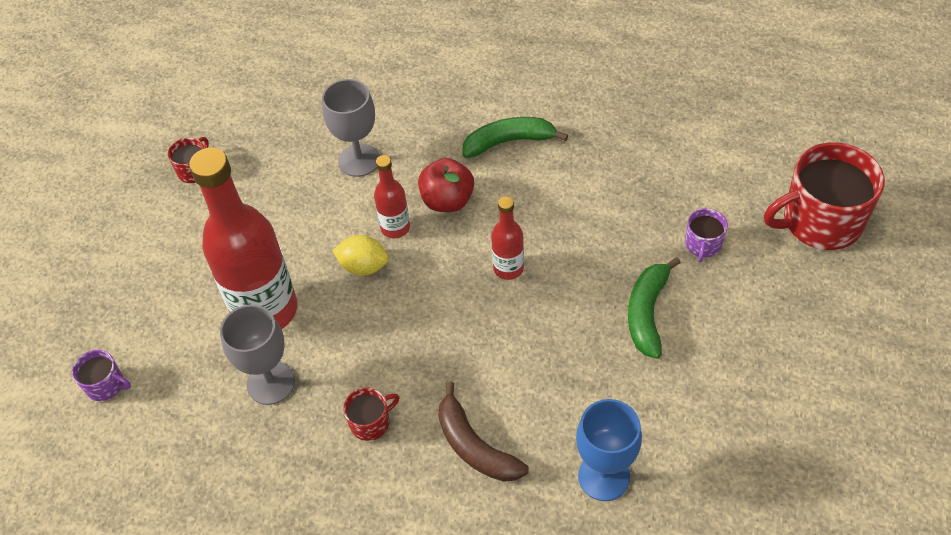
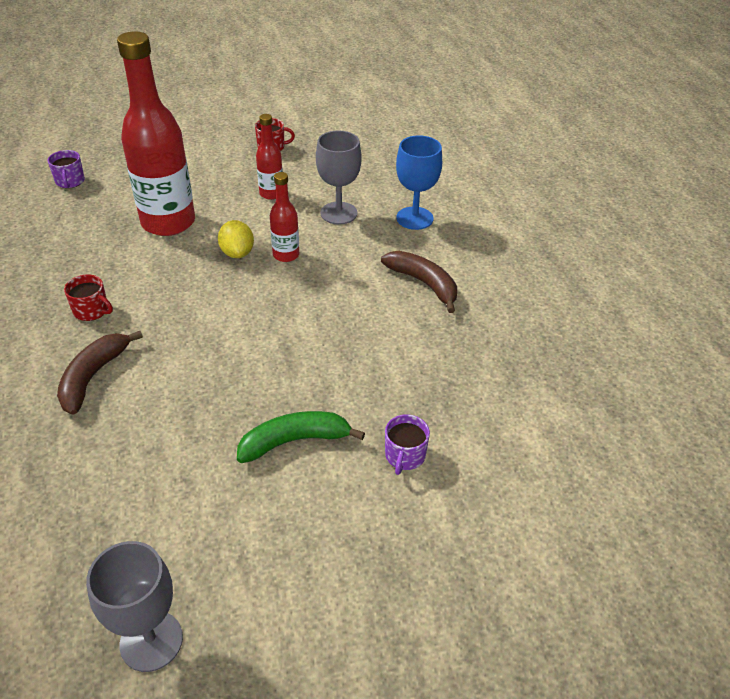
camera: 55 degrees right, 10 degrees down
(271, 383) = (105, 249): grey goblet -> grey goblet (151, 641)
(447, 201) = (333, 272): red apple -> none
(508, 268) = (287, 331): red bottle -> red bottle (271, 193)
(509, 142) = (424, 284): green banana -> brown banana
(604, 476) = (95, 473): blue goblet -> blue goblet (414, 218)
(703, 245) = (404, 456): purple mug -> purple mug turned 60 degrees counterclockwise
(820, 221) = (509, 548): red mug -> none

